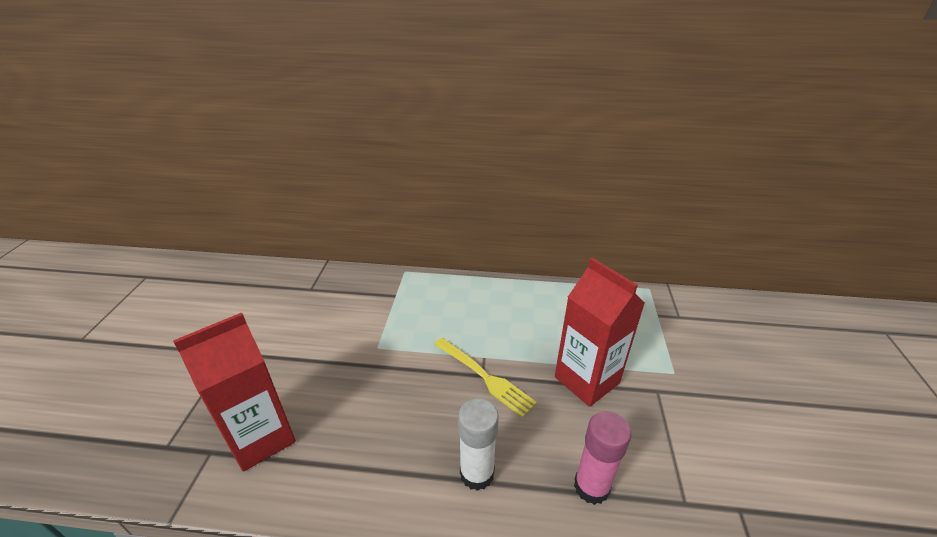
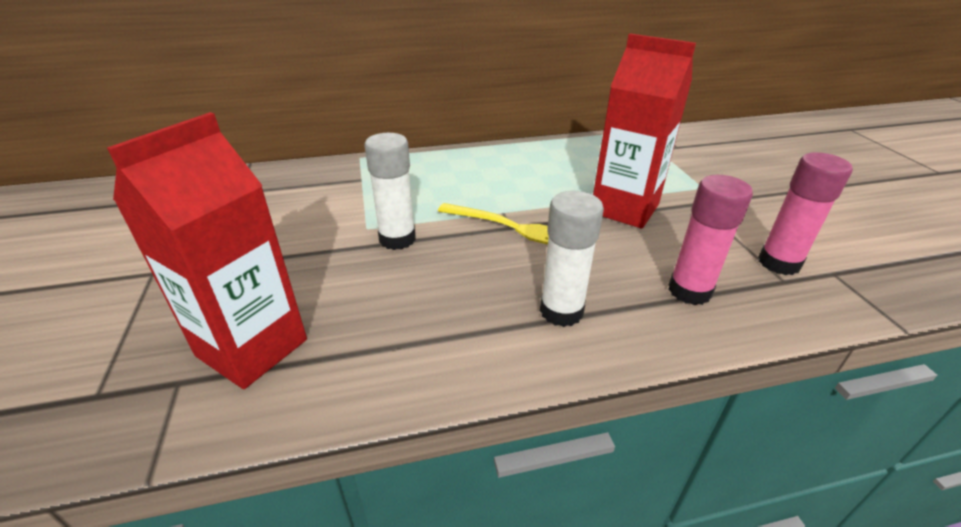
camera: 20 degrees left, 0 degrees up
(393, 365) = (397, 239): none -> white glue stick
(692, 482) = (779, 263): none -> pink glue stick

